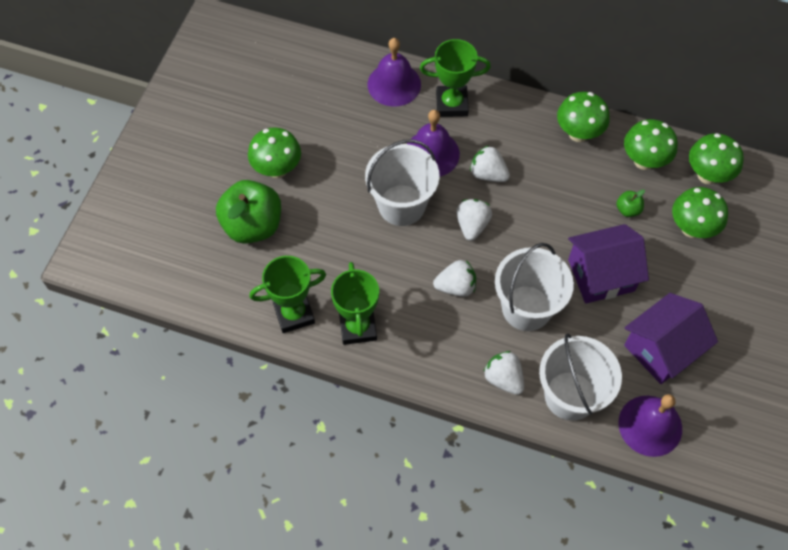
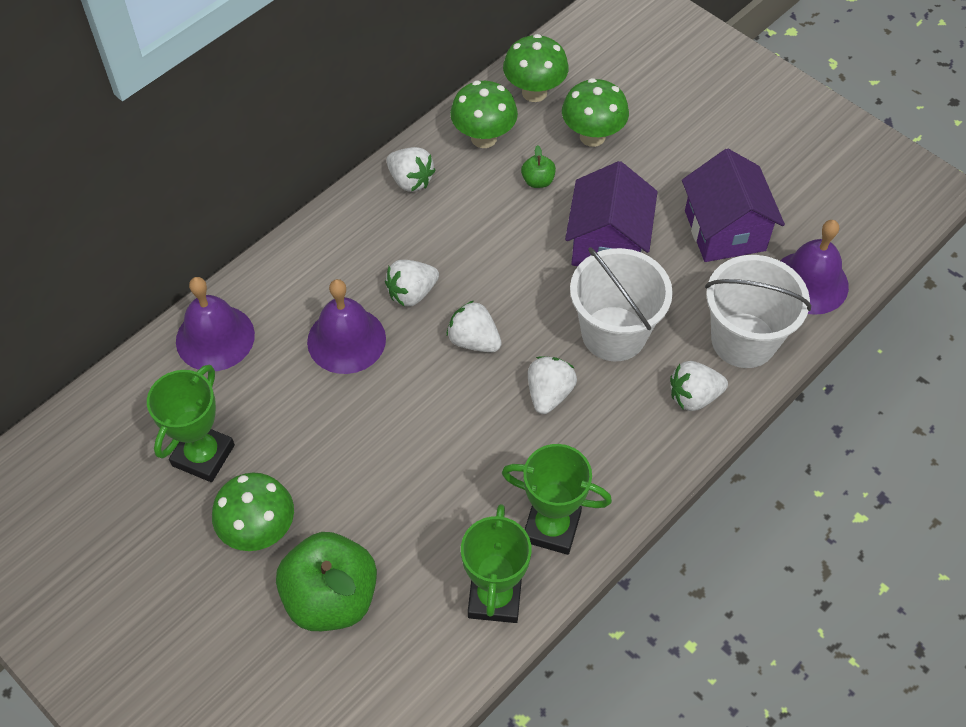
camera: 65 degrees left, 5 degrees down
(401, 205) = (402, 404): white bucket -> none
(451, 104) = (287, 287): green trophy -> green trophy (203, 455)
(578, 133) = (410, 180): green mushroom -> white strawberry

